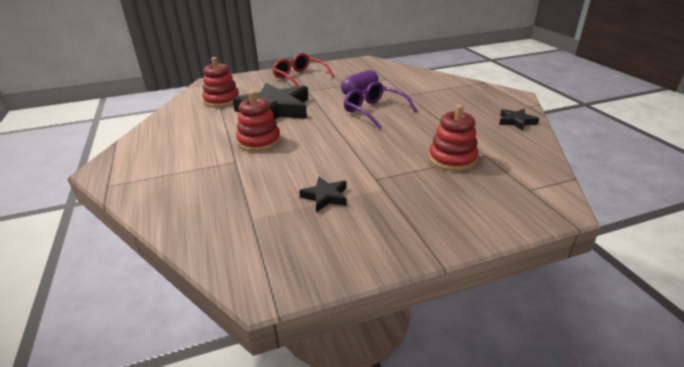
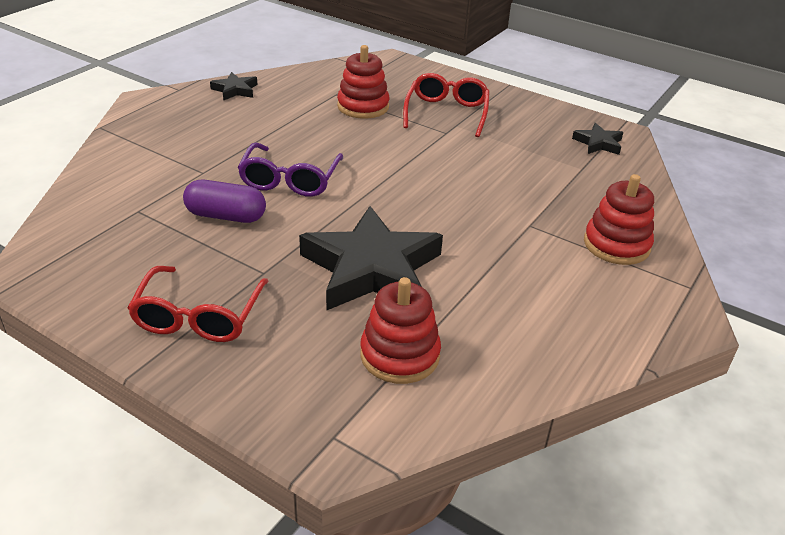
camera: 130 degrees left, 5 degrees up
(259, 141) = (471, 232): red stacking toy -> red stacking toy (616, 245)
(325, 197) = (506, 146): black star -> black star (598, 143)
(408, 193) = (446, 113): none -> red glasses

